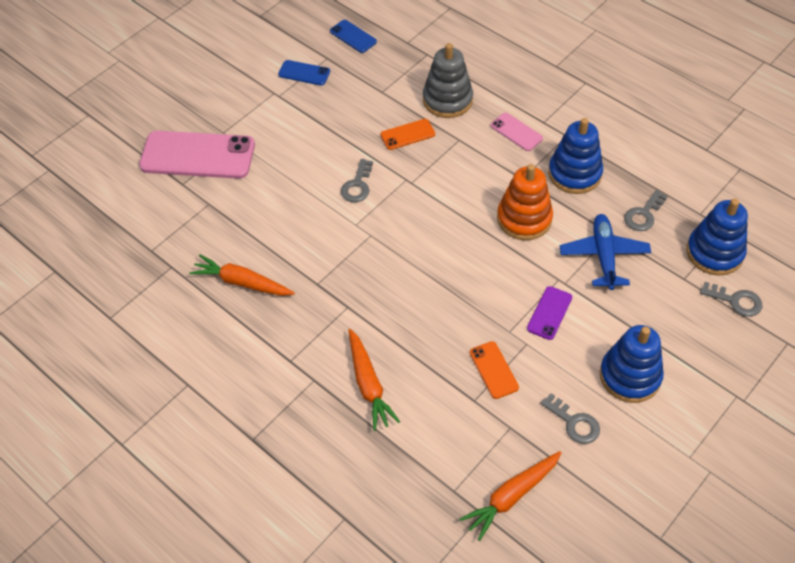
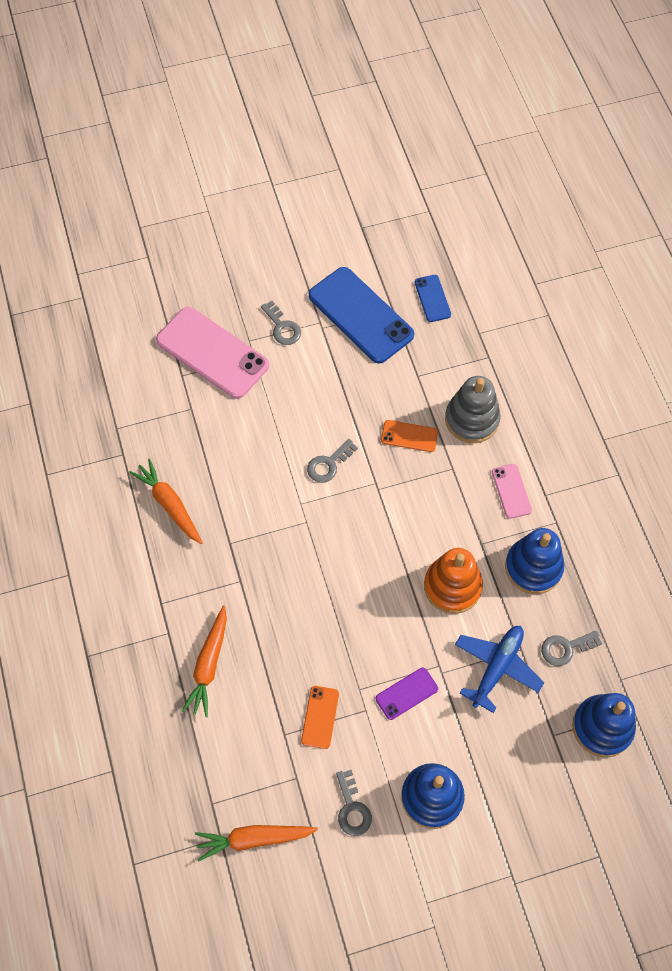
camera: 30 degrees right, 10 degrees up
(304, 73) = (360, 315): blue phone -> blue phone, size x2.10
(736, 301) = (584, 786): grey key -> grey key (282, 327)

